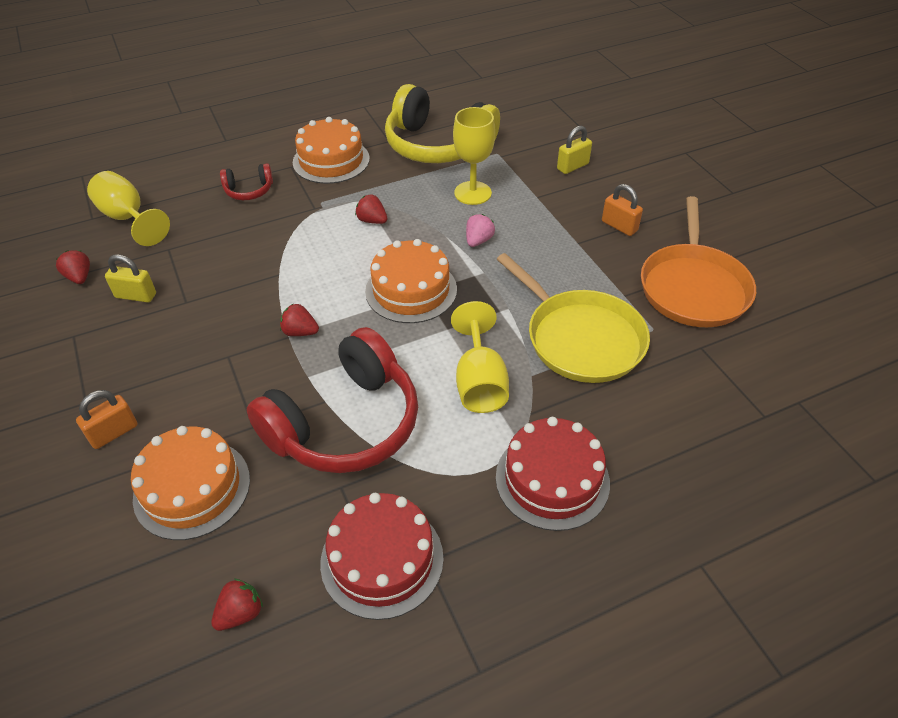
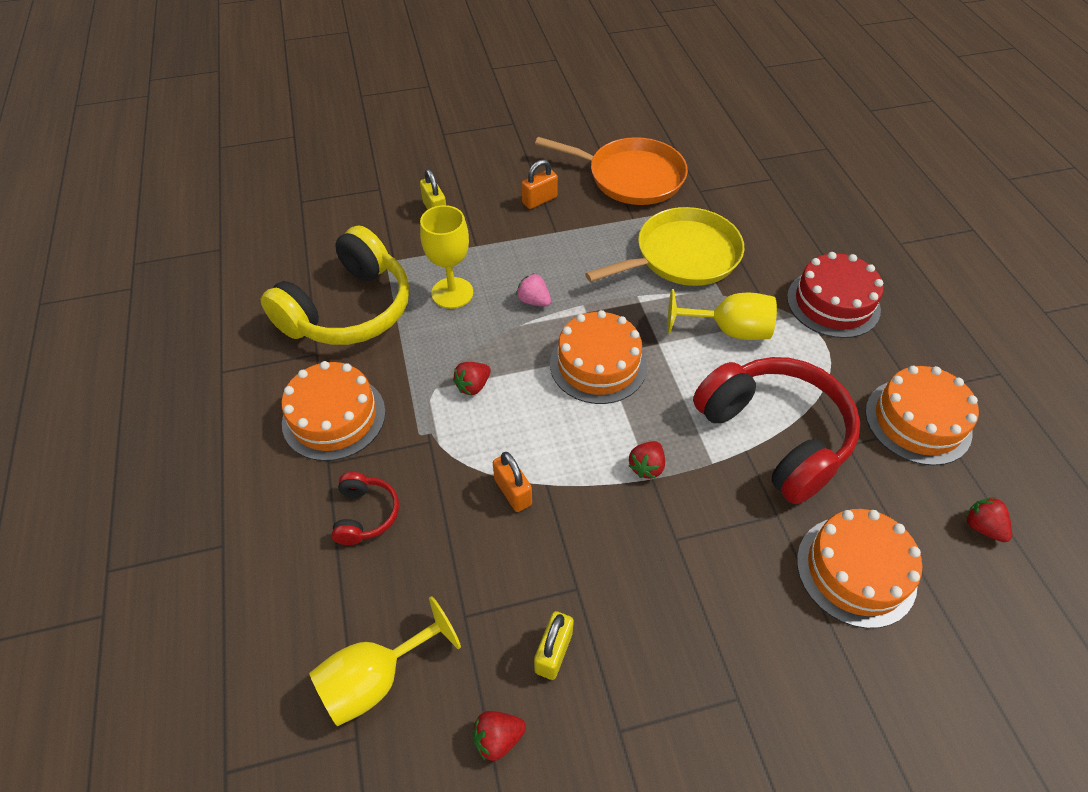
camera: 80 degrees left, 5 degrees up
(113, 433) = (785, 658): orange padlock -> orange padlock (513, 492)
(382, 559) = (917, 421): red cake -> orange cake

